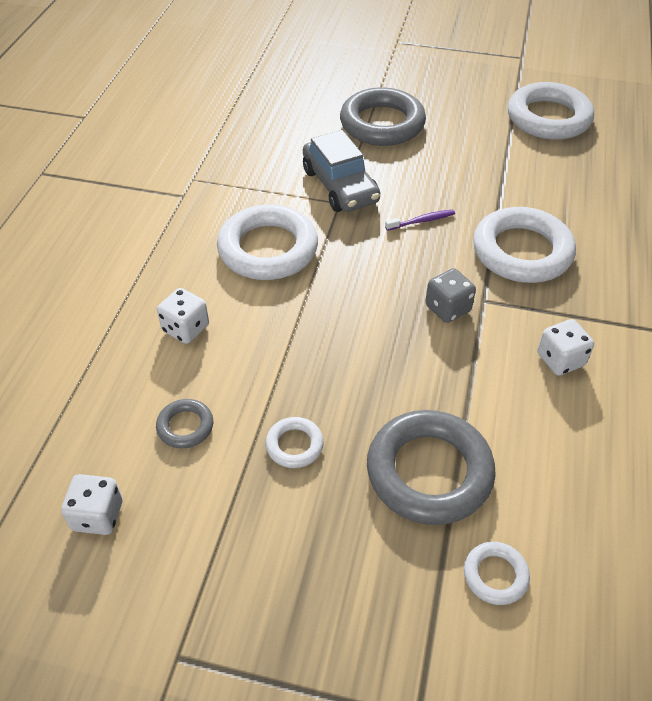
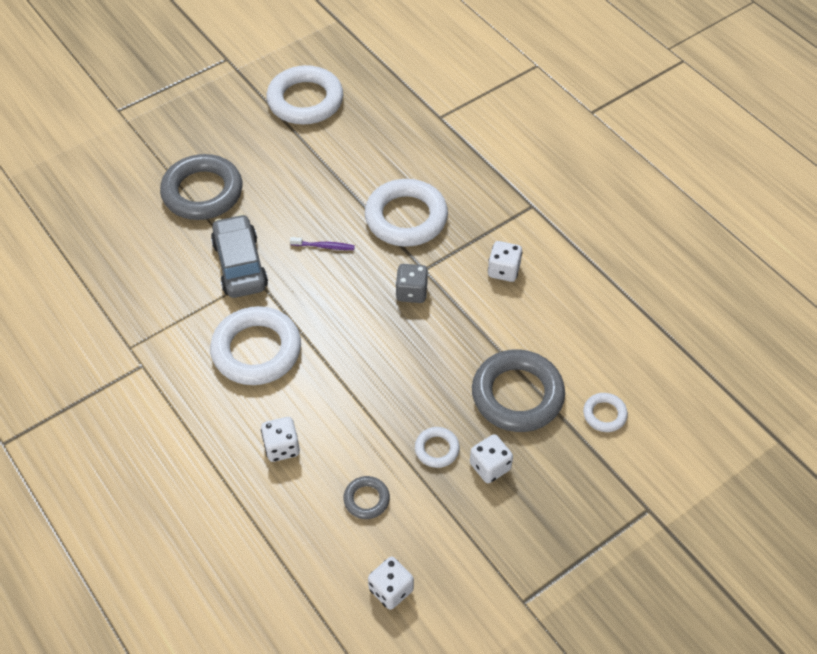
camera: 50 degrees left, 5 degrees up
(318, 506) = (490, 466): none -> white dice
(340, 186) = (240, 265): grey car -> grey car turned 120 degrees counterclockwise
(421, 221) = (324, 246): purple toothbrush -> purple toothbrush turned 75 degrees clockwise

